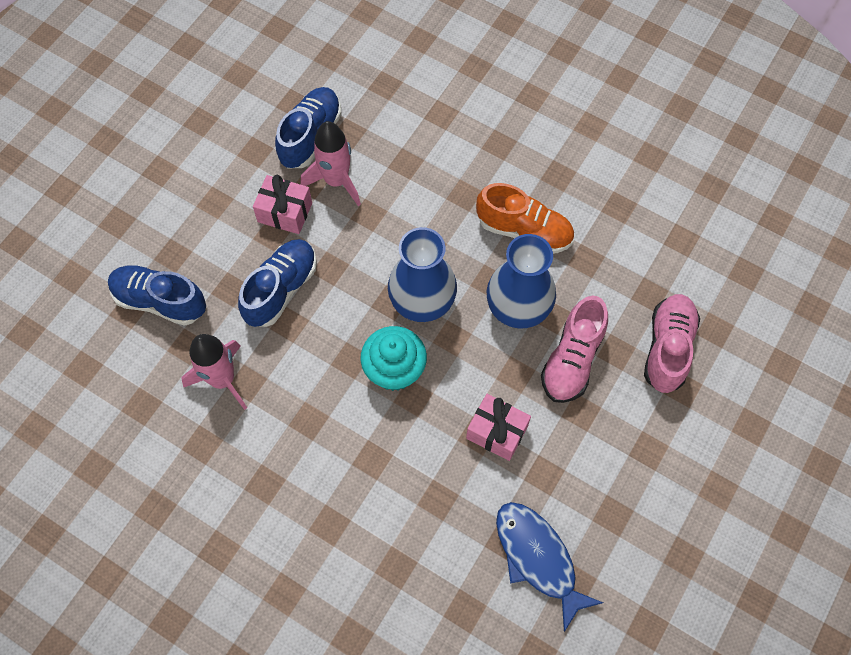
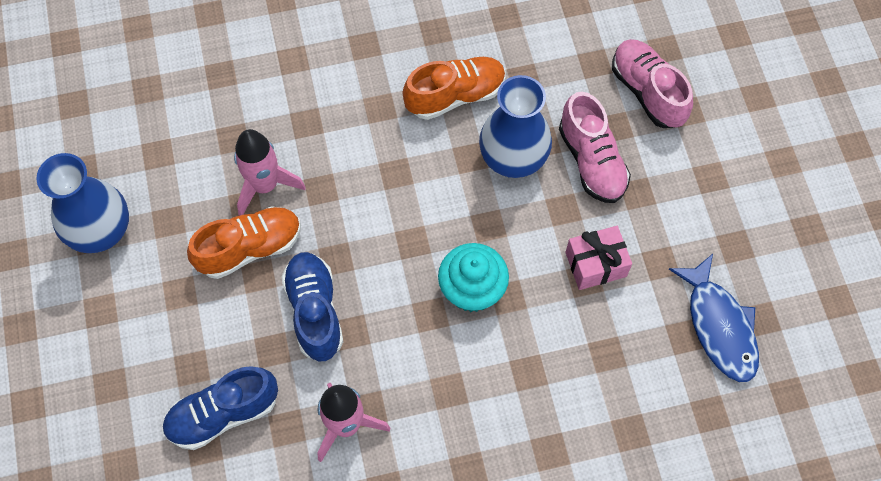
camera: 45 degrees left, 0 degrees up
(285, 212) = (250, 248): pink gift -> orange shoe
(310, 136) = (203, 168): blue shoe -> none
(422, 302) = (437, 219): blue vase -> blue vase (101, 231)
(538, 558) = (719, 326): blue fish -> blue fish turned 120 degrees counterclockwise

